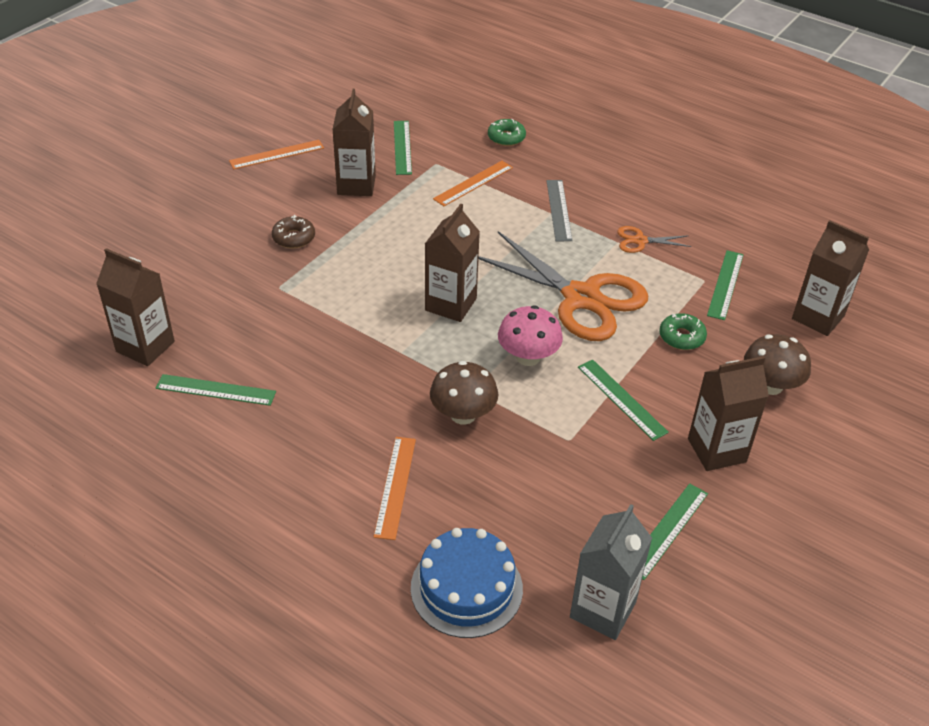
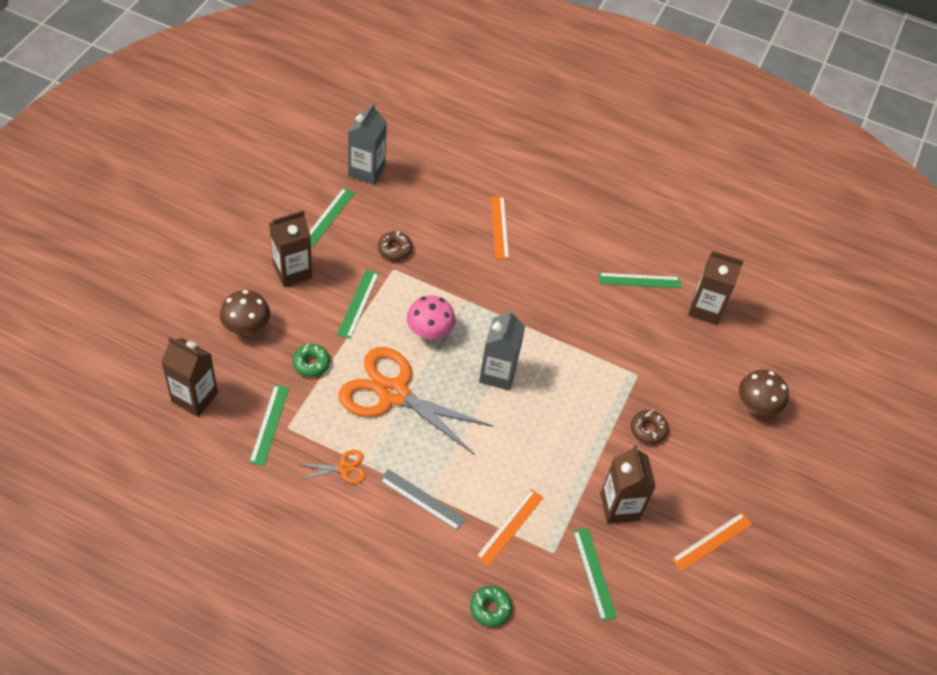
camera: 165 degrees right, 10 degrees up
(451, 304) = (498, 374): brown carton -> grey carton
(463, 414) = (468, 280): brown mushroom -> brown mushroom (756, 405)
(466, 588) = (444, 175): blue cake -> none
(559, 210) = (422, 499): grey ruler -> grey ruler turned 45 degrees counterclockwise
(565, 468) = (394, 249): none -> brown donut
(621, 399) = (358, 303): green ruler -> green ruler turned 60 degrees clockwise

